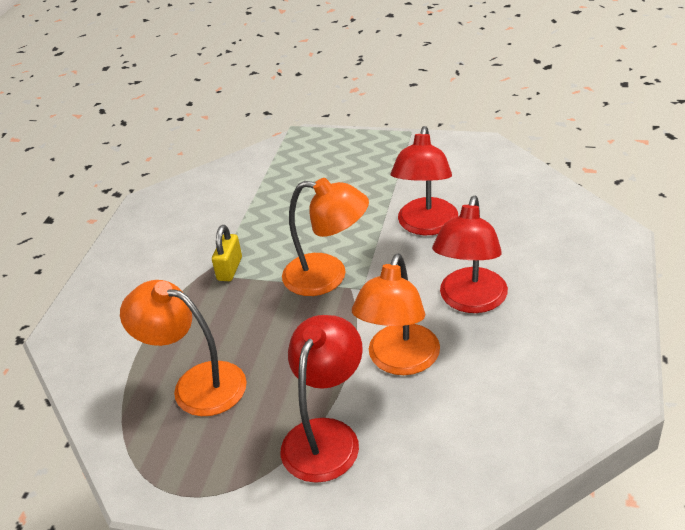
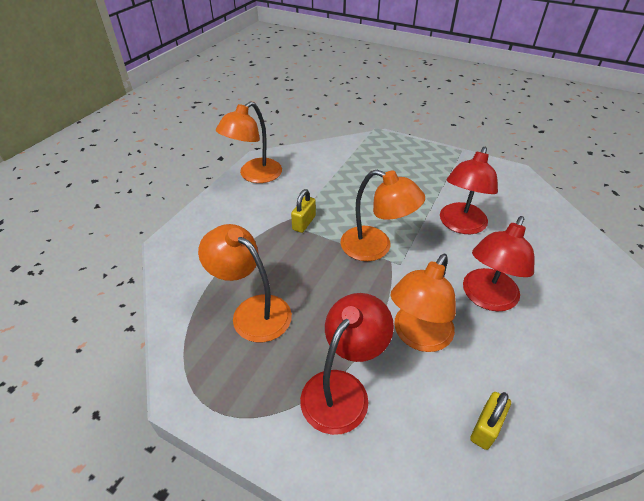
camera: 10 degrees right, 5 degrees up
(145, 225) = (254, 175): none -> orange lamp
(490, 430) = (485, 427): none -> yellow padlock

